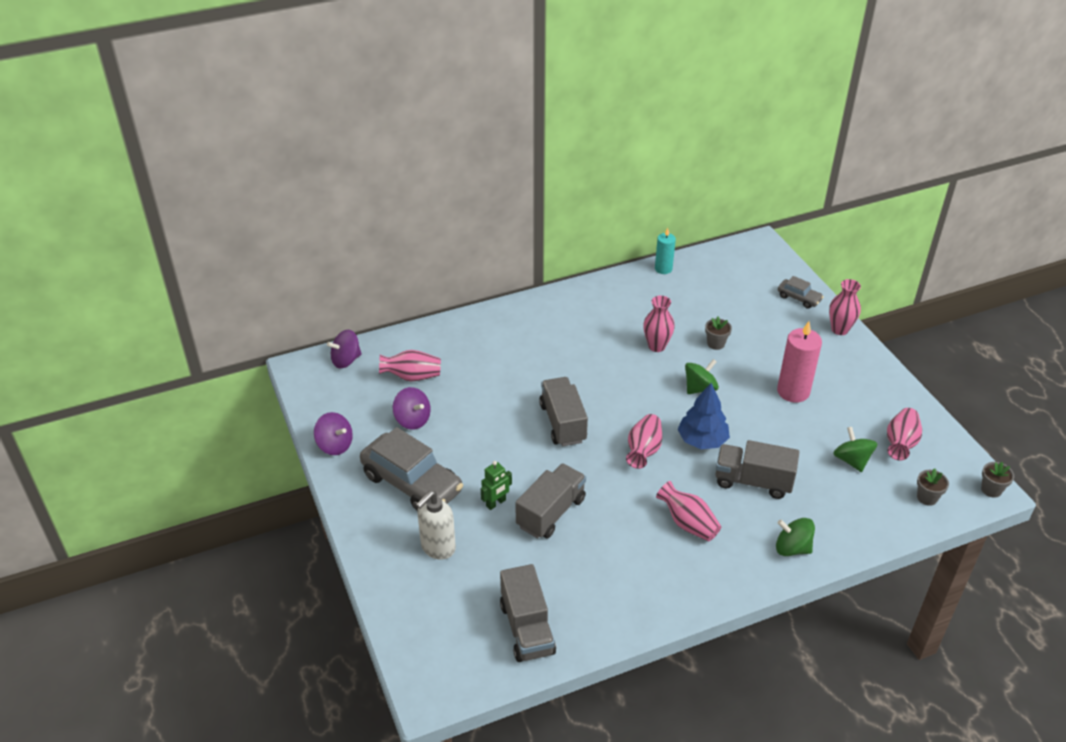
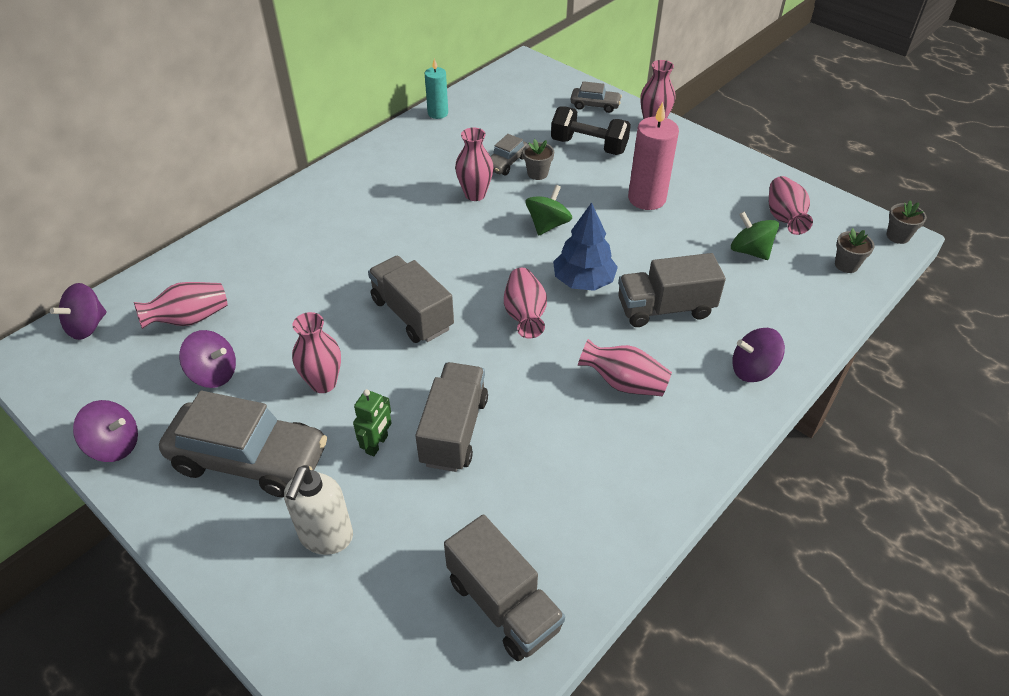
camera: 25 degrees left, 5 degrees up
(480, 450) = (323, 383): none -> pink vase
(695, 327) = (506, 163): none -> grey car
(772, 333) = (589, 146): none -> black dumbbell
(792, 548) = (752, 369): green spinning top -> purple spinning top

